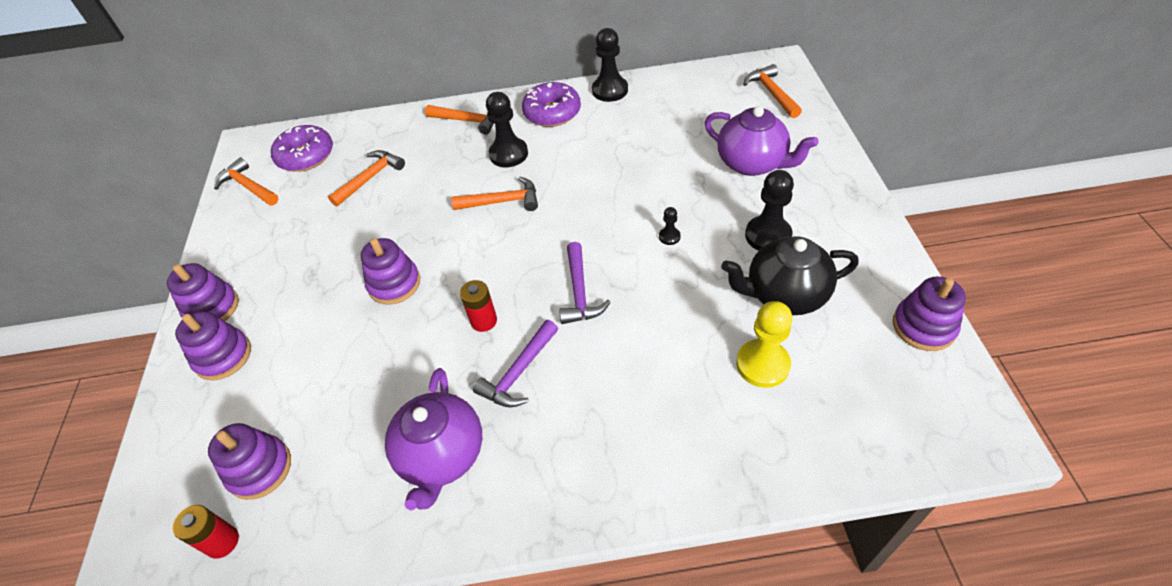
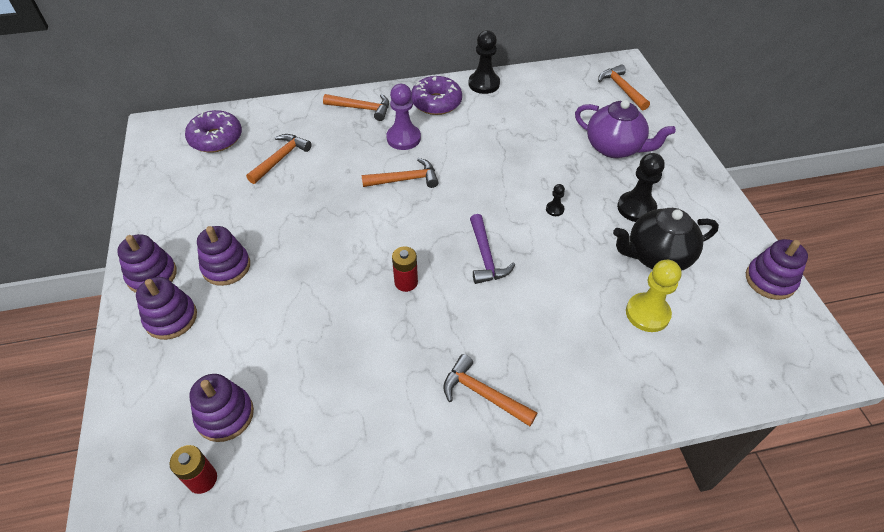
camera: 10 degrees left, 0 degrees up
(248, 186) = (165, 166): orange hammer -> orange hammer (483, 394)
(394, 284) = (320, 252): purple stacking toy -> purple stacking toy (226, 267)
(442, 456) = (389, 397): purple teapot -> none
(508, 154) = (403, 138): black pawn -> purple pawn
(519, 372) = (444, 325): purple hammer -> none

